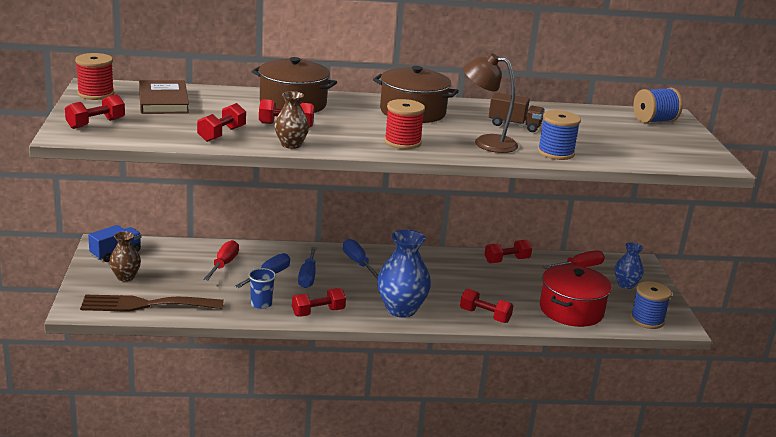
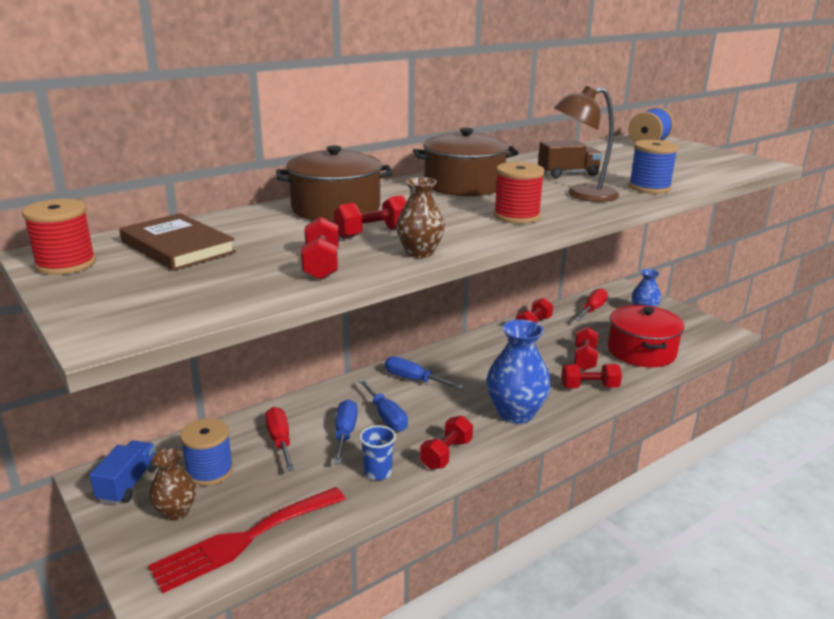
camera: 30 degrees left, 0 degrees up
(96, 123) = (129, 304): red dumbbell -> red dumbbell (584, 359)
(145, 305) = (244, 540): brown fork -> red fork
(647, 320) = (700, 336): blue spool -> blue spool (210, 471)

